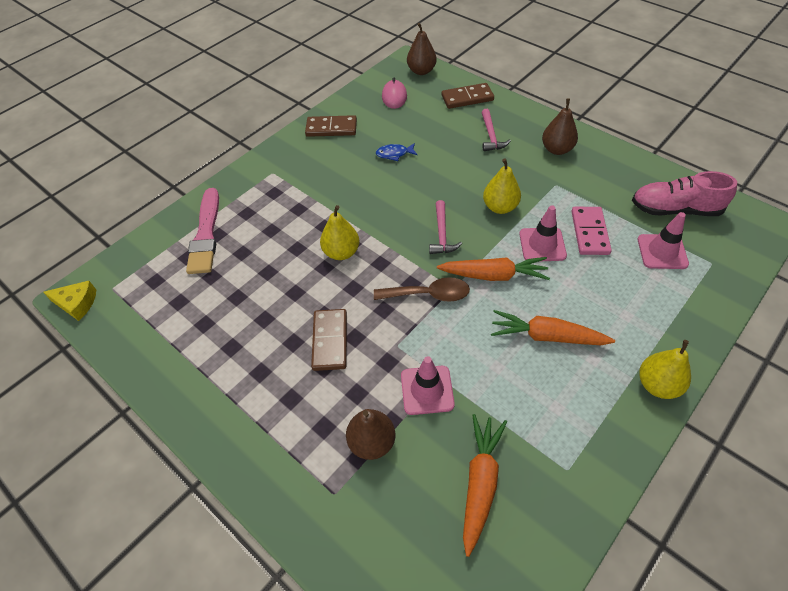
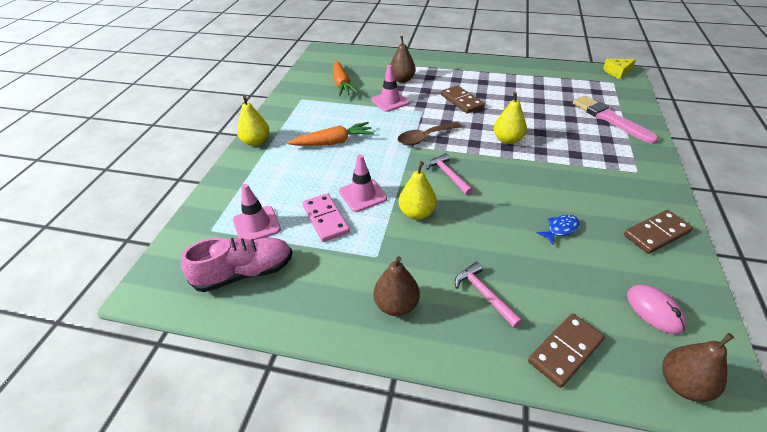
camera: 150 degrees right, 10 degrees down
(494, 275) = (388, 162): orange carrot -> none

